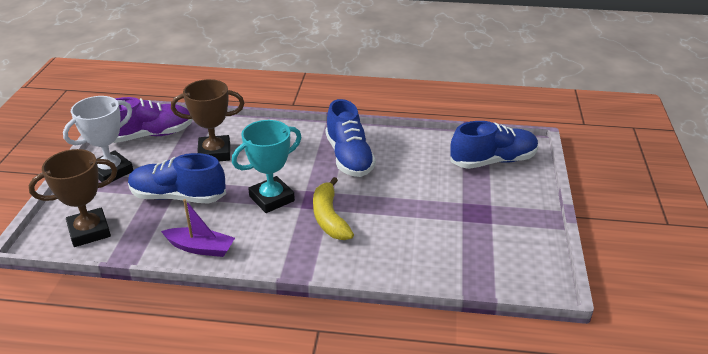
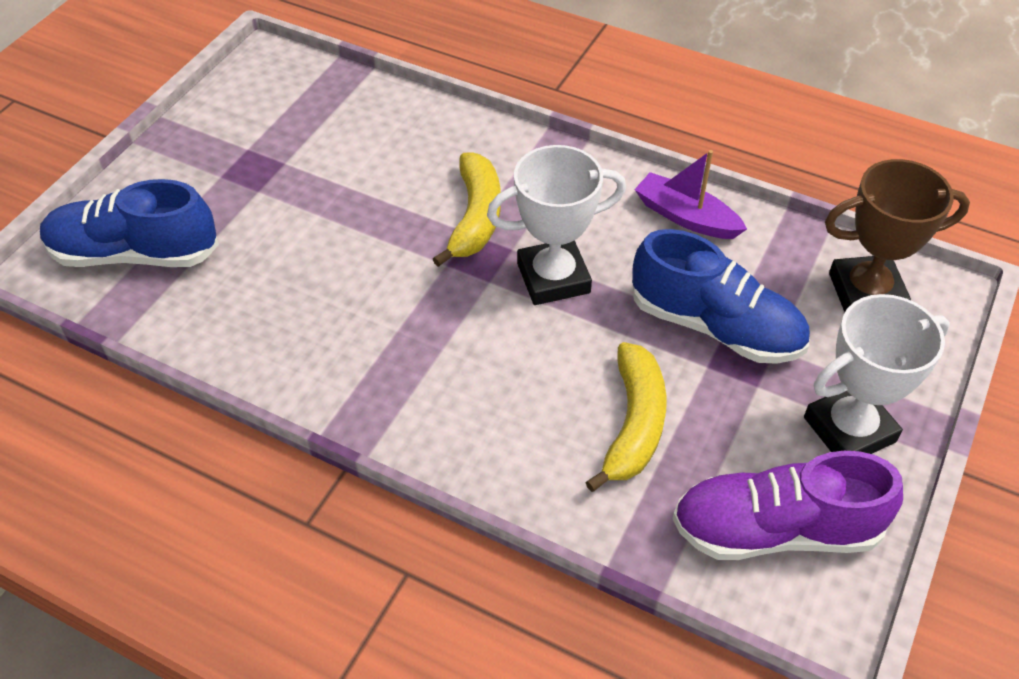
camera: 160 degrees left, 15 degrees up
(214, 153) = (634, 424): brown trophy -> yellow banana
(271, 198) = (553, 278): turquoise trophy -> white trophy
(349, 157) = (376, 334): blue shoe -> none

